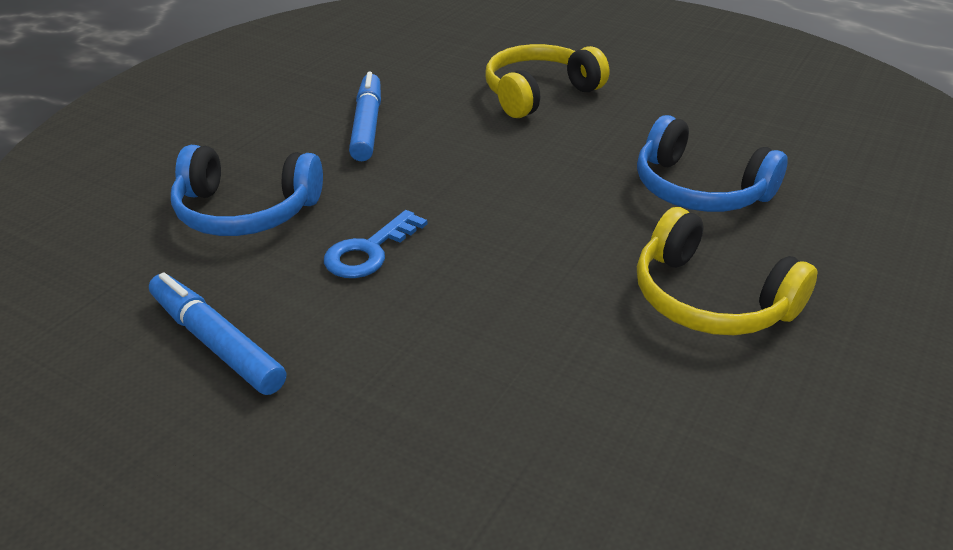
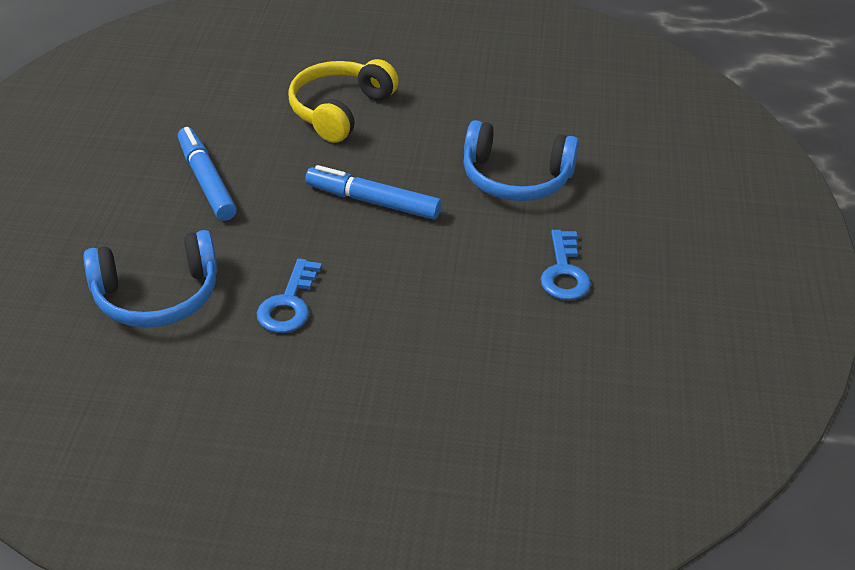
camera: 25 degrees left, 5 degrees up
(217, 343) = (220, 417): blue marker -> blue marker (373, 202)
(710, 299) = (564, 272): yellow headphones -> blue key

